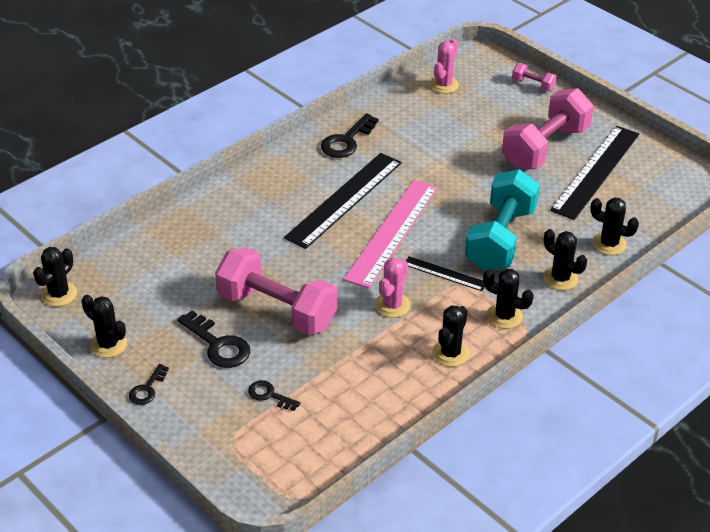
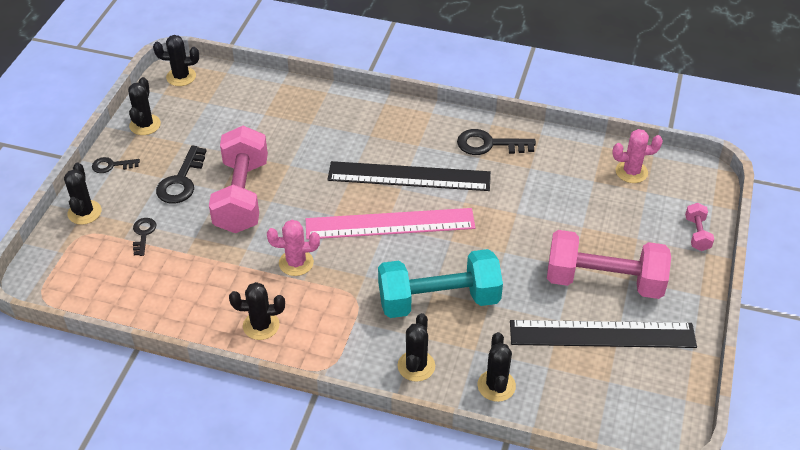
camera: 60 degrees right, 5 degrees up
(444, 274) = (361, 280): black ruler -> none
(504, 316) = (334, 344): black cactus -> black cactus (84, 212)

